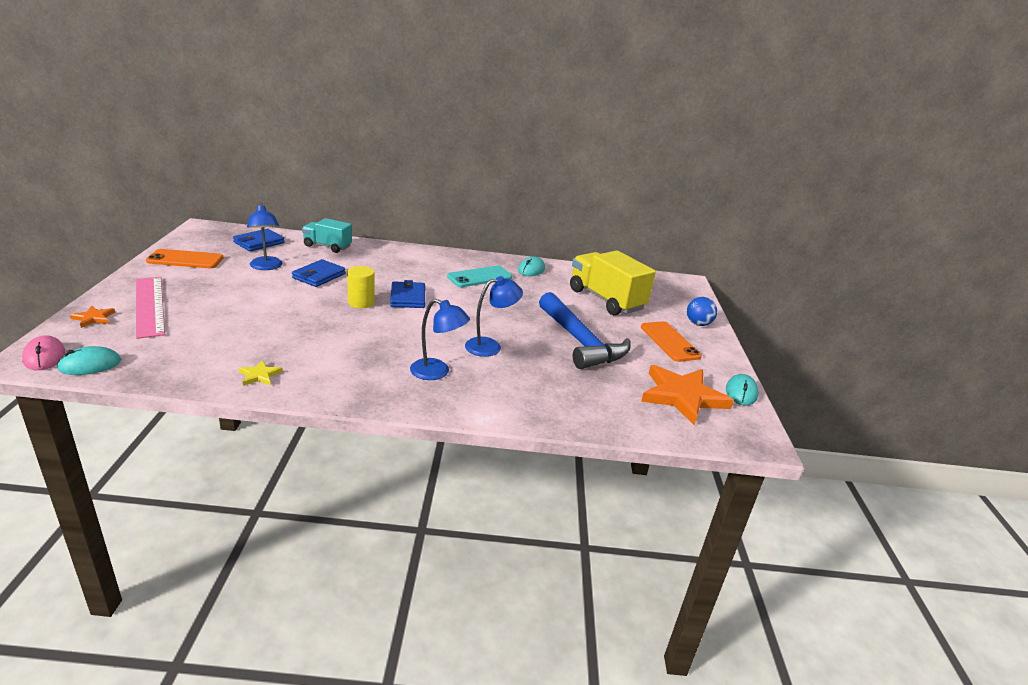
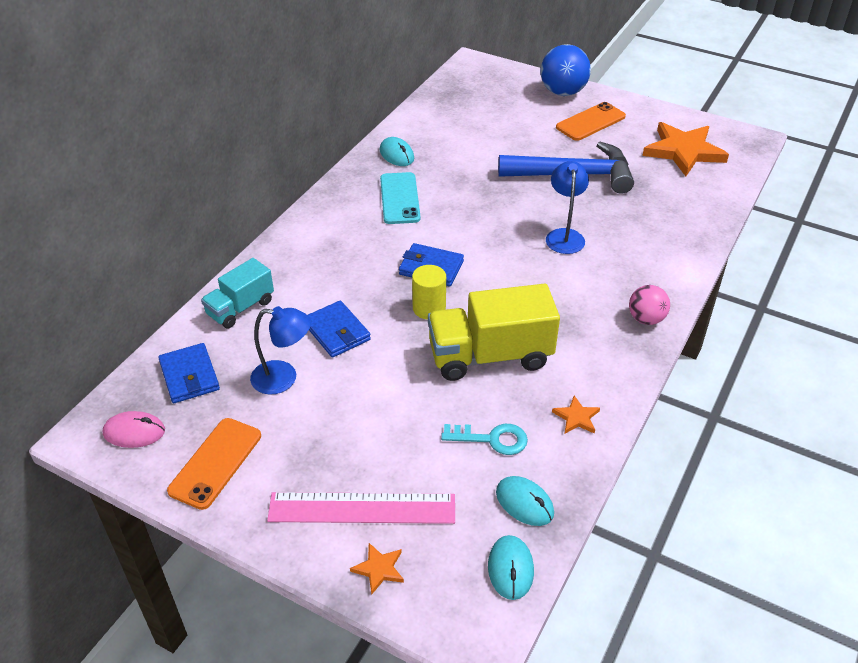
camera: 60 degrees left, 15 degrees up
(44, 356) = (474, 617): pink mouse -> pink mouse (134, 432)
(225, 342) = (491, 439): none -> turquoise key
(260, 375) = (576, 417): yellow star -> orange star
(403, 397) = (646, 319): none -> pink ball
(437, 372) = (605, 285): blue lamp -> none
(606, 300) = (492, 128): yellow truck -> yellow truck (490, 356)
(669, 342) = (590, 122): orange phone -> orange phone turned 45 degrees counterclockwise
(698, 324) = (562, 92): blue ball -> blue ball, size x1.65
(741, 392) = (685, 118): turquoise mouse -> turquoise mouse (524, 503)

